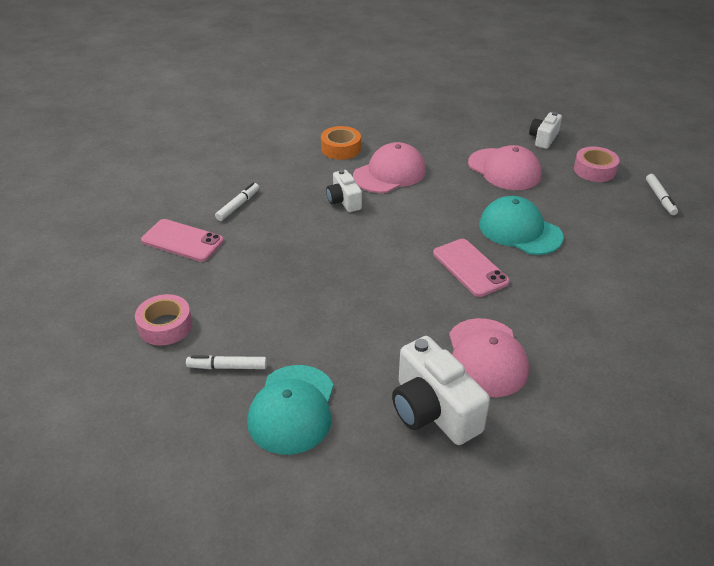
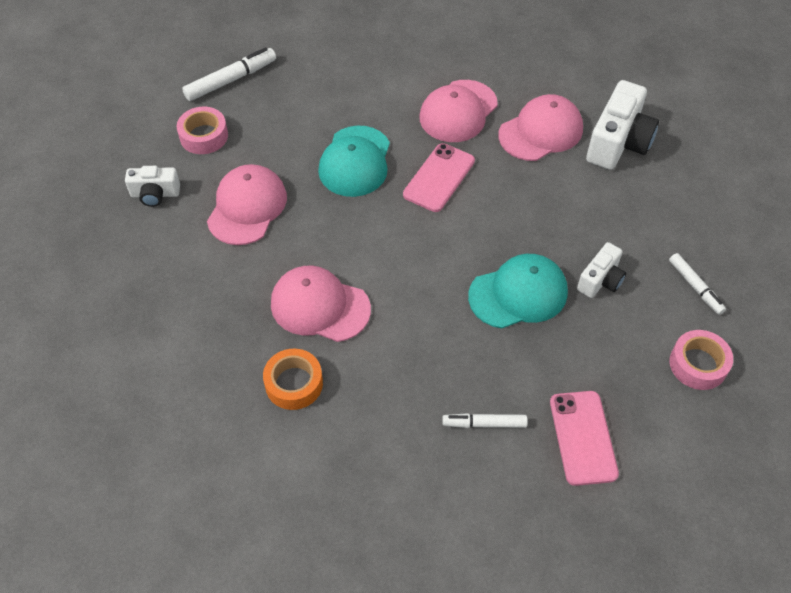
camera: 120 degrees left, 15 degrees up
(292, 409) = (692, 221): turquoise cap -> turquoise cap (518, 294)
(344, 201) = (403, 323): white camera -> white camera (600, 280)
(549, 312) = (458, 111): none -> pink cap
(660, 198) = (230, 80): white marker -> white marker, size x1.55

